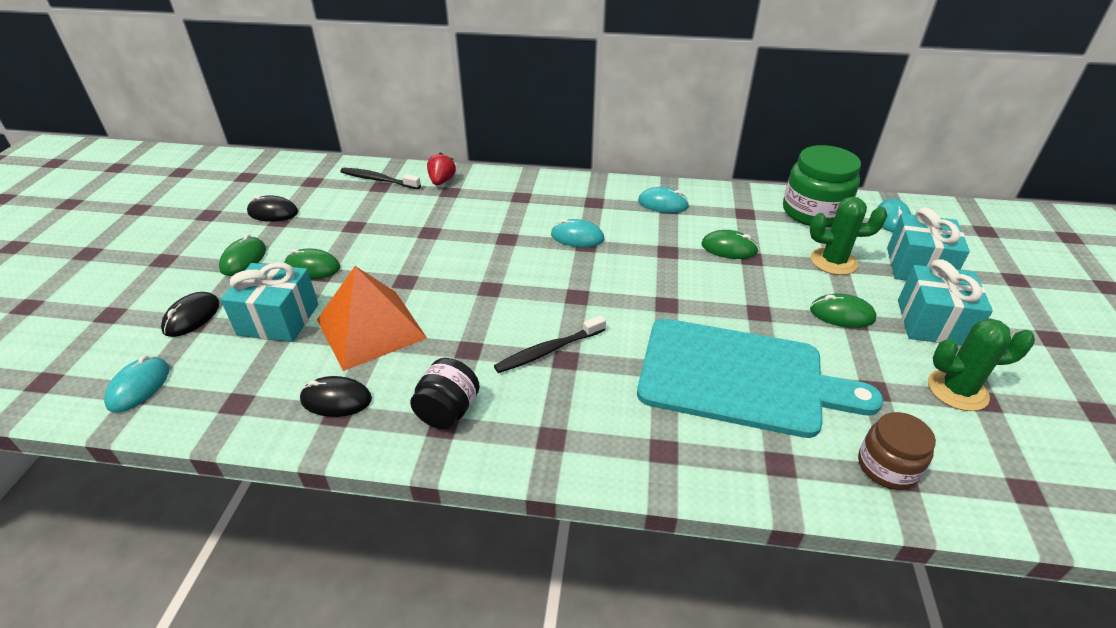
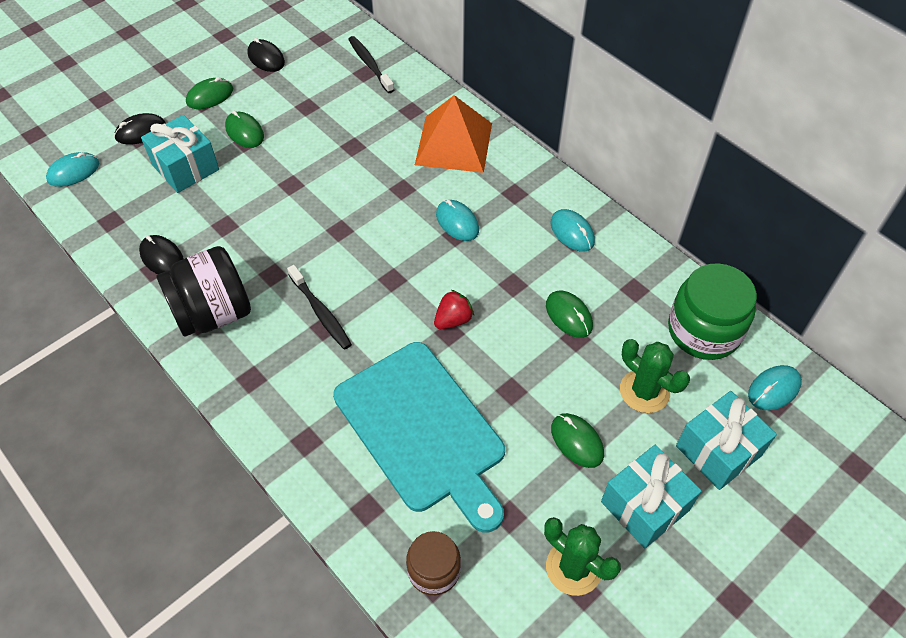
camera: 40 degrees right, 15 degrees up
(371, 329) = (231, 213): orange pyramid -> orange pyramid (453, 144)
(442, 181) = (416, 95): red strawberry -> red strawberry (453, 320)
(448, 411) = (213, 313): black jar -> black jar, size x1.66
(548, 350) = (321, 312): black toothbrush -> black toothbrush turned 135 degrees counterclockwise

